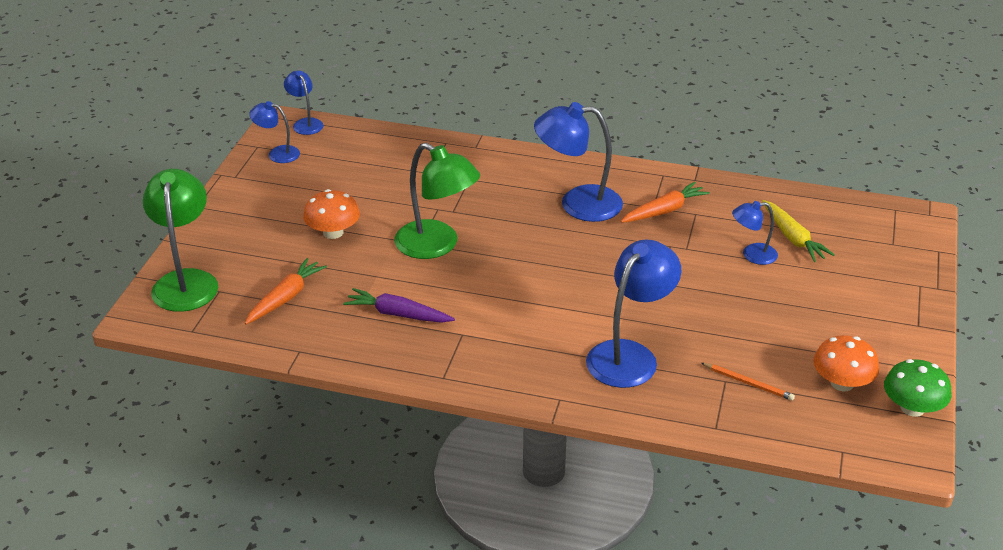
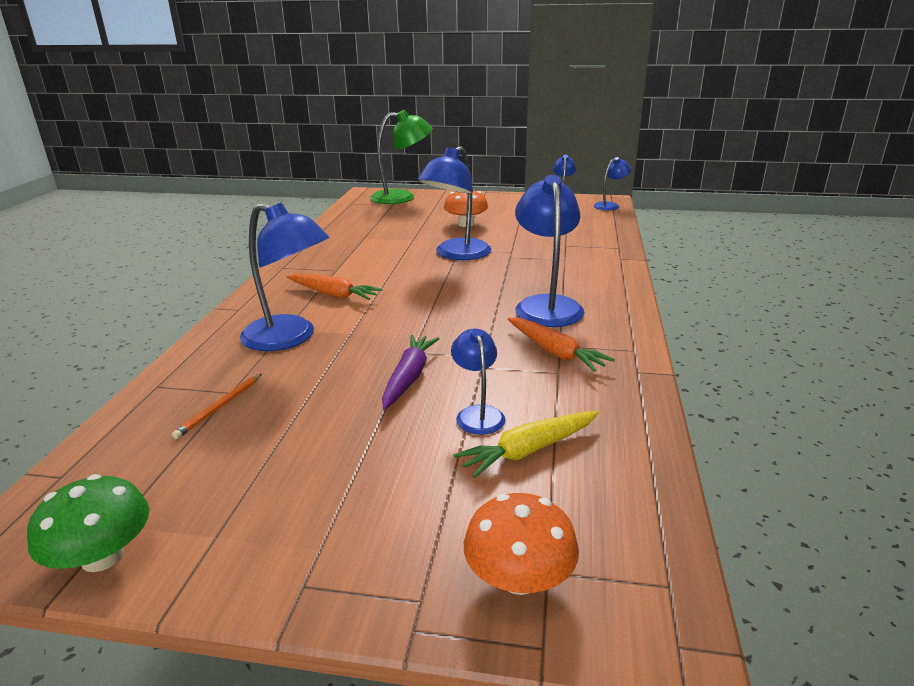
camera: 85 degrees right, 10 degrees down
(285, 298) = (384, 219): orange carrot -> orange carrot (333, 294)
(398, 314) = (364, 249): purple carrot -> purple carrot (409, 377)
(437, 246) = (456, 254): green lamp -> blue lamp
(842, 383) = (190, 483): orange mushroom -> orange mushroom (519, 578)

